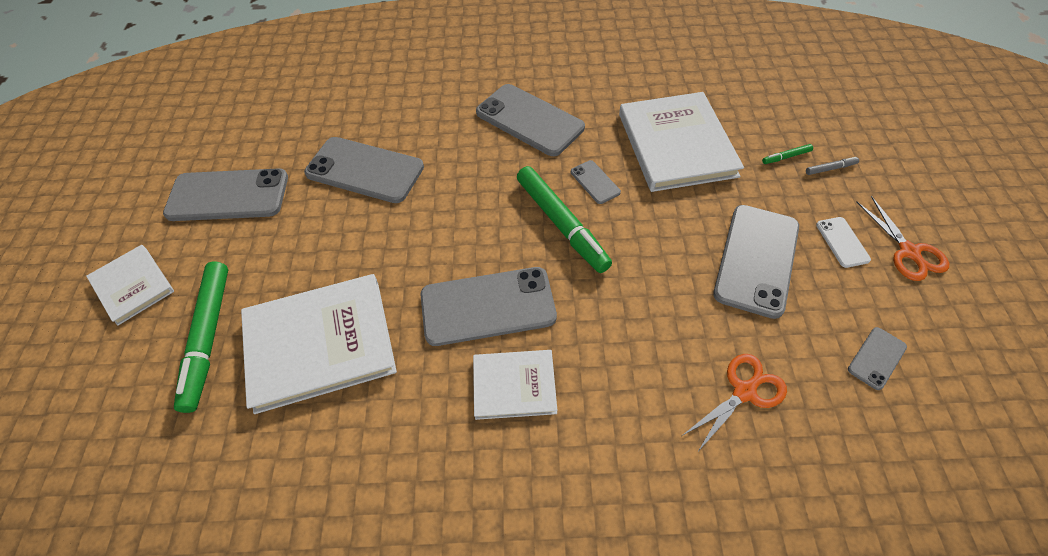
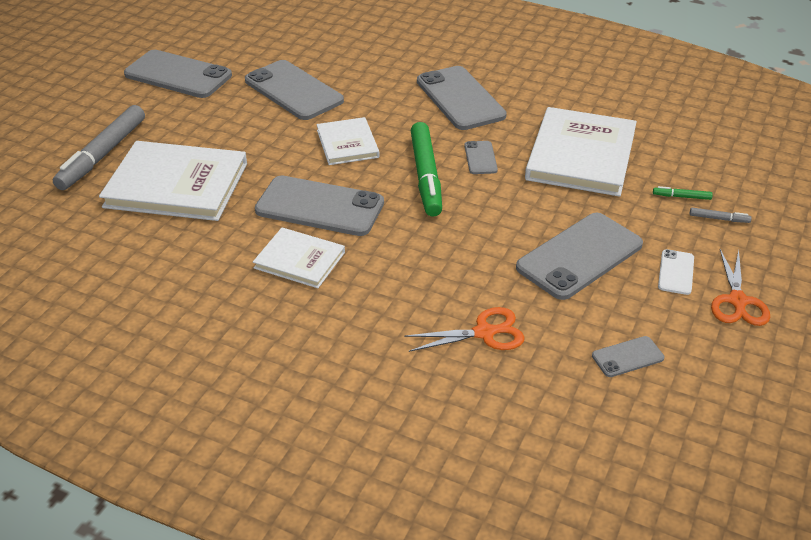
camera: 25 degrees right, 15 degrees down
(132, 286) = (74, 108): white book -> white book (347, 144)
(208, 338) = (102, 155): green marker -> grey marker

